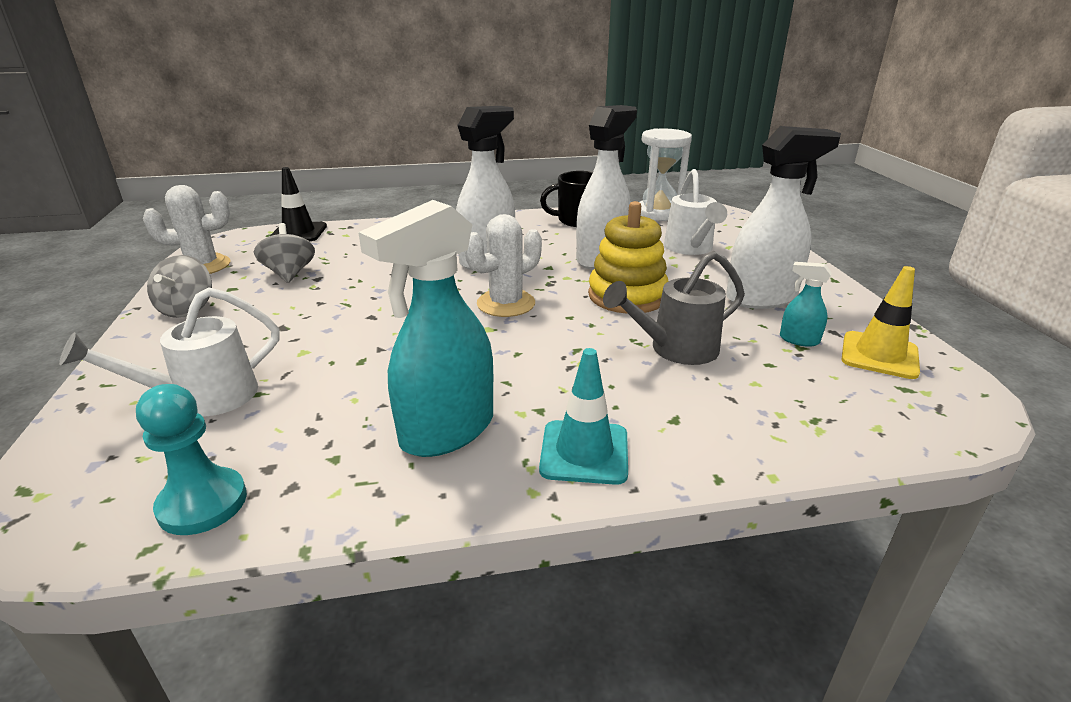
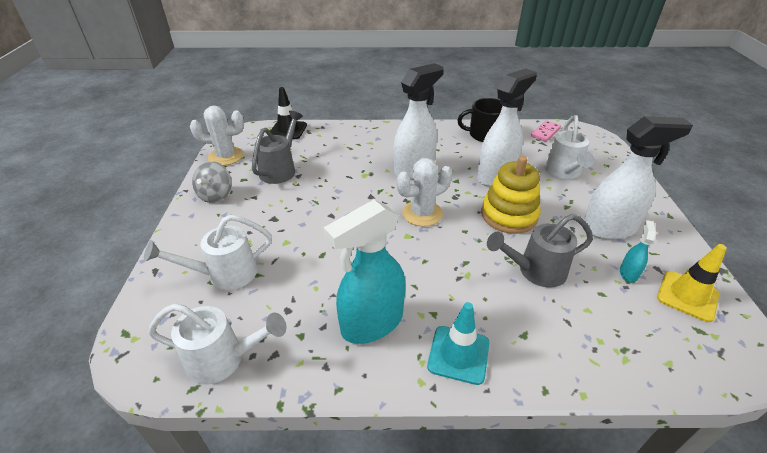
camera: 10 degrees right, 10 degrees up
(202, 503) = (223, 359): turquoise pawn -> white watering can
(289, 274) = (280, 169): grey spinning top -> grey watering can
(658, 213) = (545, 132): white hourglass -> pink domino
(798, 340) = (628, 273): turquoise spray bottle -> turquoise spray bottle turned 75 degrees clockwise

